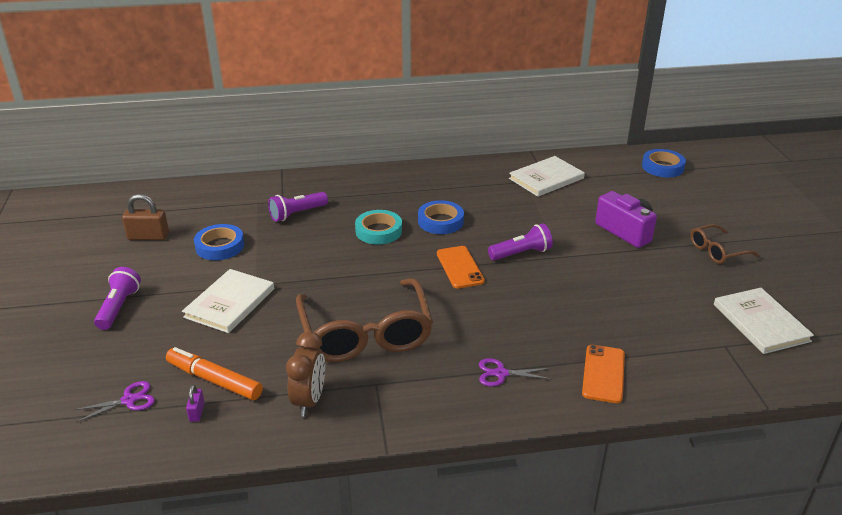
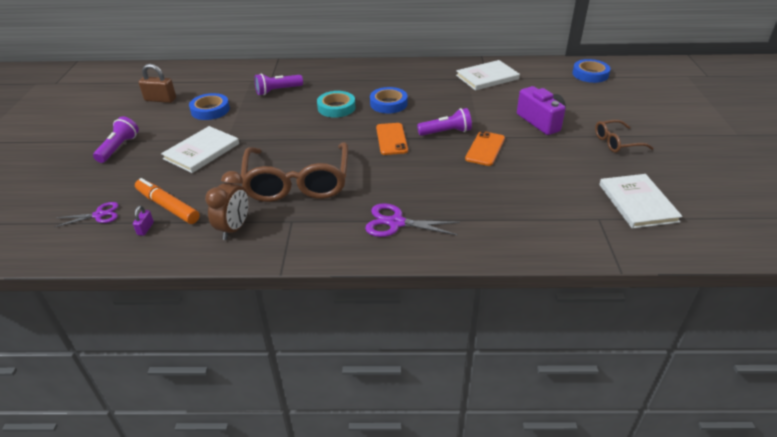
camera: 10 degrees right, 5 degrees up
(501, 373) = (396, 223): purple scissors -> purple scissors, size x1.50
(603, 374) = (483, 231): orange phone -> orange phone (485, 149)

